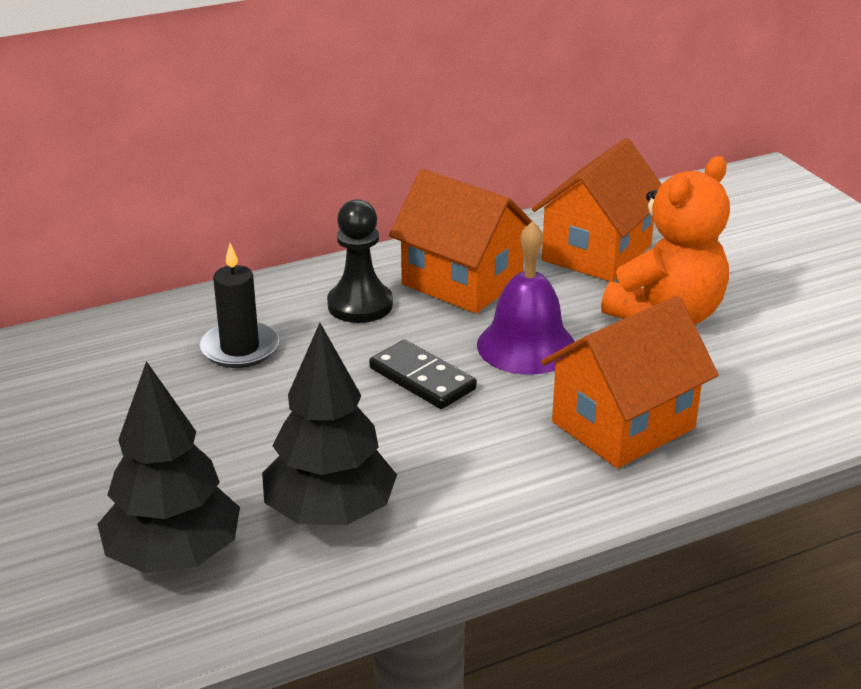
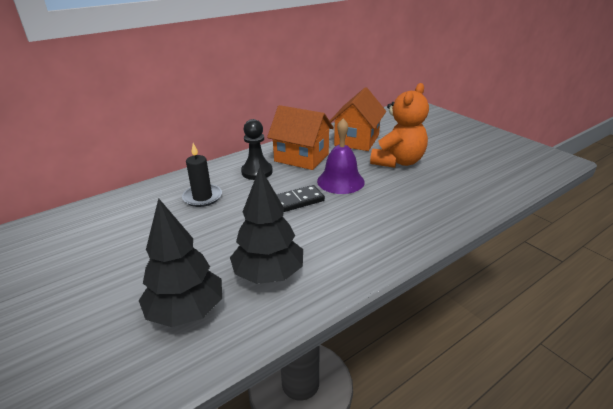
camera: 10 degrees left, 0 degrees up
(422, 378) = (296, 201): black domino -> black domino turned 60 degrees counterclockwise
(623, 425) = (399, 211): orange house -> none

